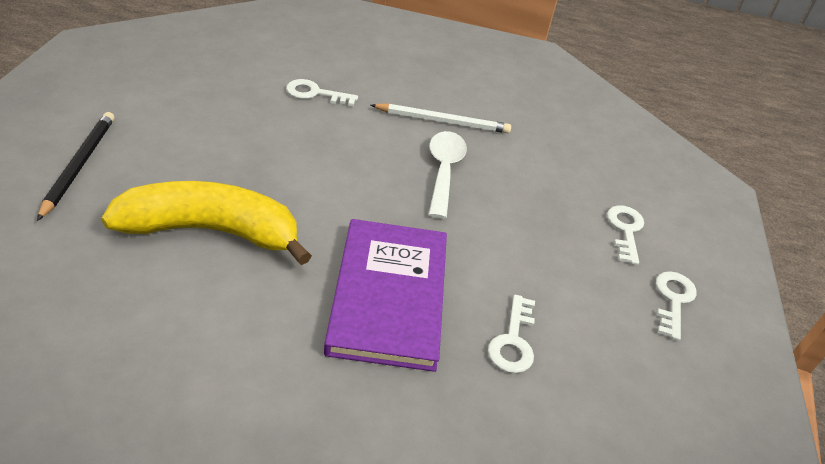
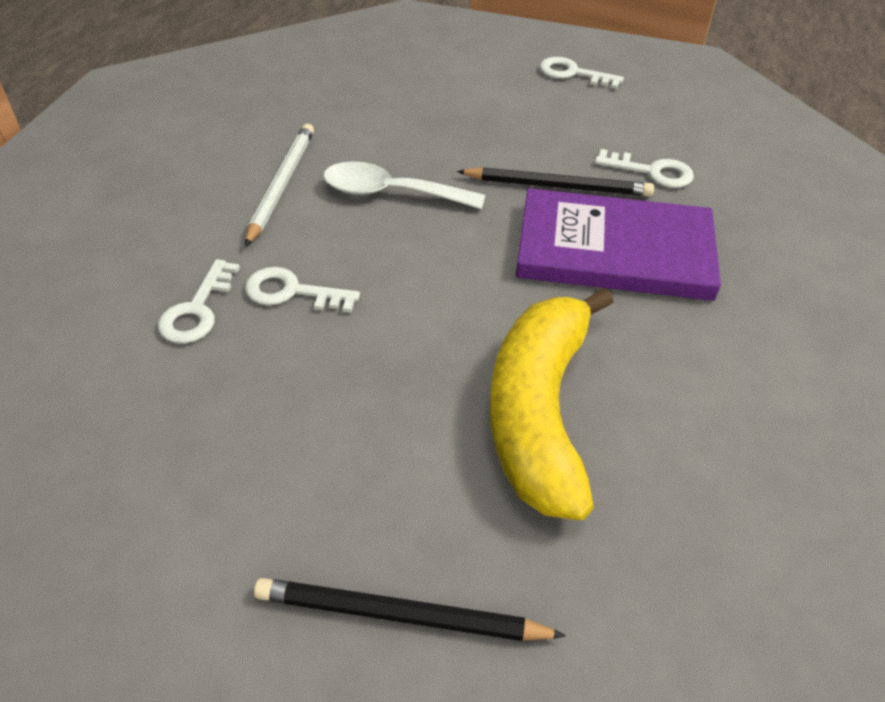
camera: 80 degrees left, 5 degrees up
(473, 268) = (558, 186): none -> black pencil
(625, 230) = (481, 82): white key -> white key (292, 292)

